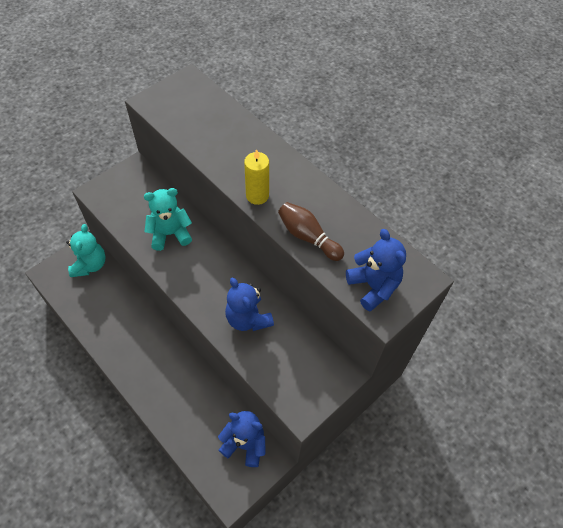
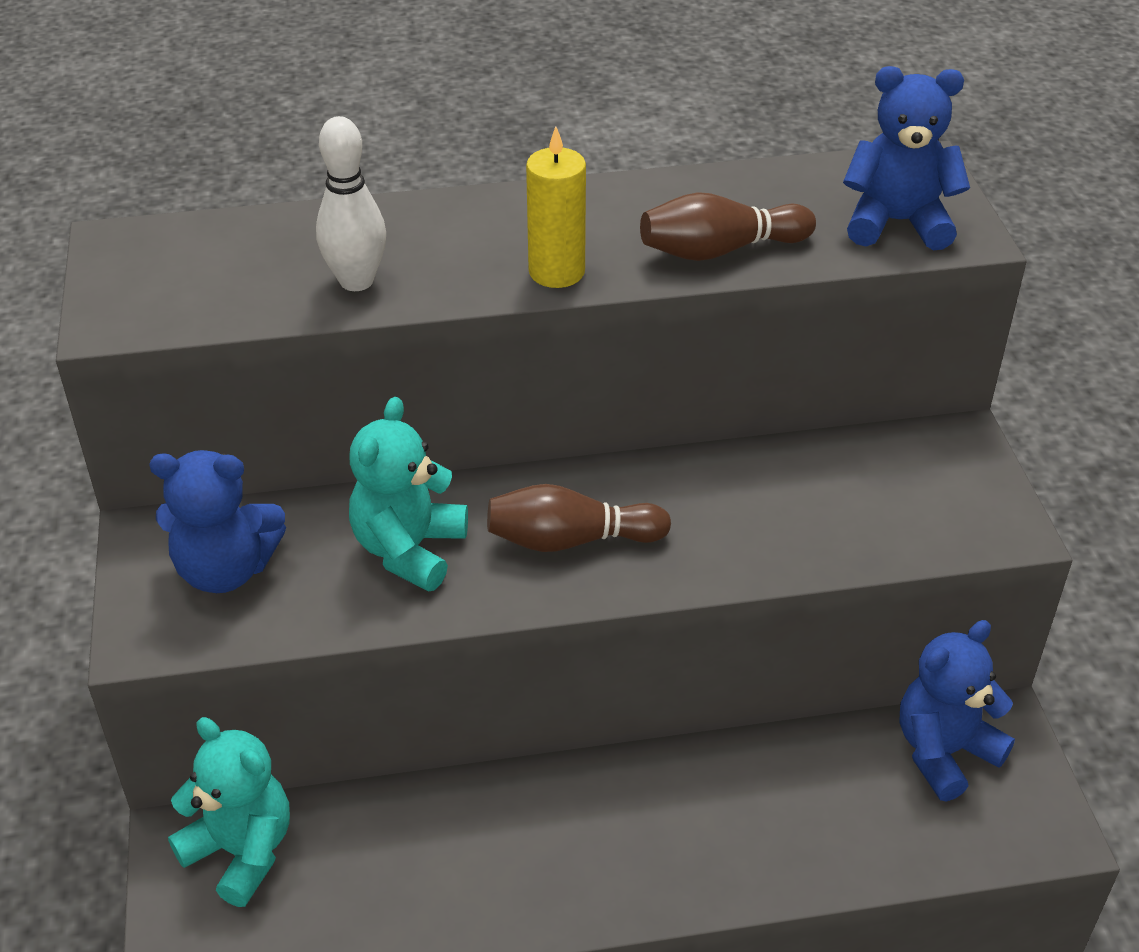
camera: 55 degrees left, 15 degrees down
(203, 275) = (571, 540): none -> brown bowling pin
(211, 146) = (356, 281): none -> white bowling pin
(248, 318) = (739, 516): blue teddy bear -> blue teddy bear (226, 569)

